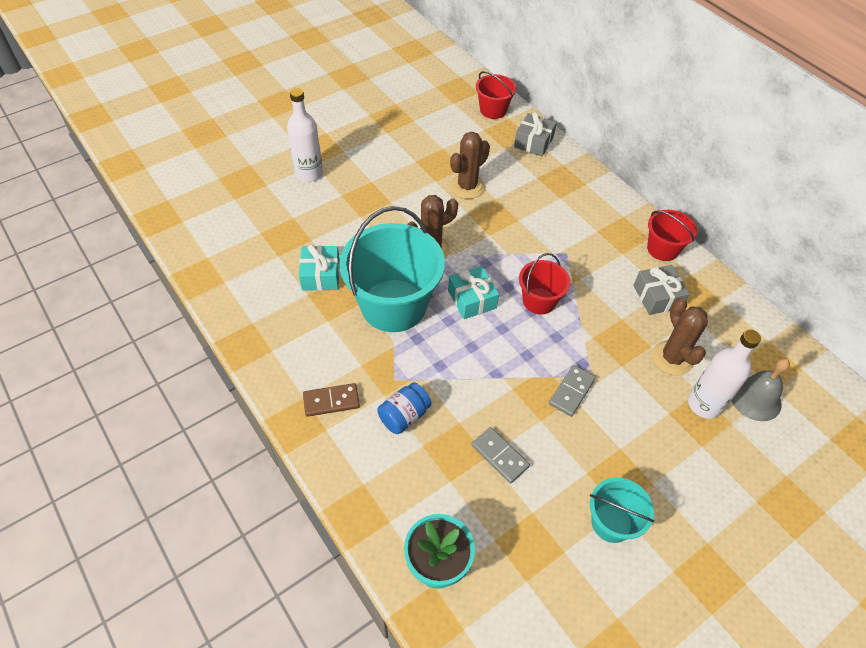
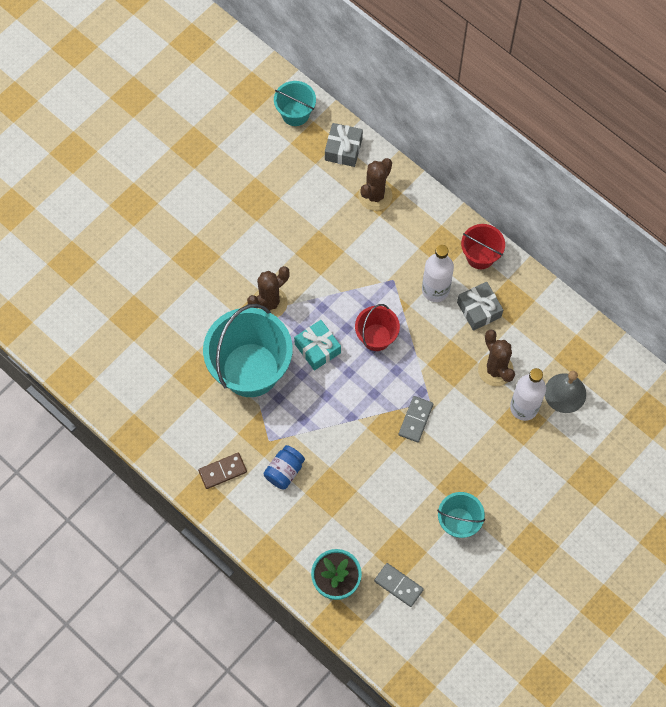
camera: 10 degrees left, 15 degrees up
(309, 174) = (132, 239): white bottle -> white bottle (435, 290)
(321, 275) = (178, 353): turquoise gift -> none
(467, 187) = (288, 222): brown cactus -> brown cactus (375, 195)
(493, 110) = (295, 113): red bucket -> turquoise bucket
(499, 456) = (366, 488): grey domino -> grey domino (398, 585)

